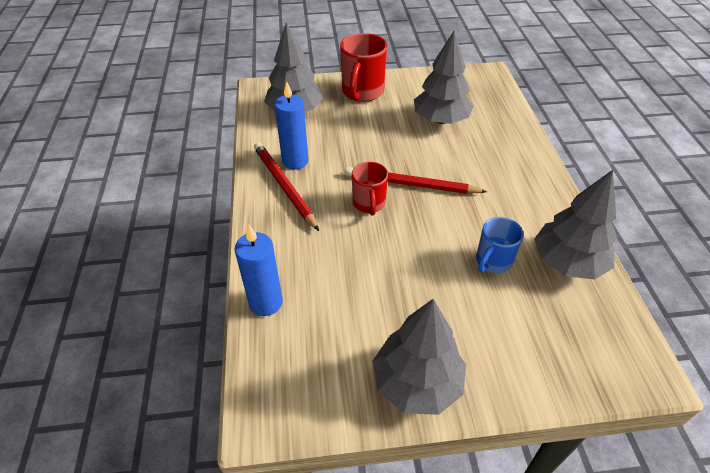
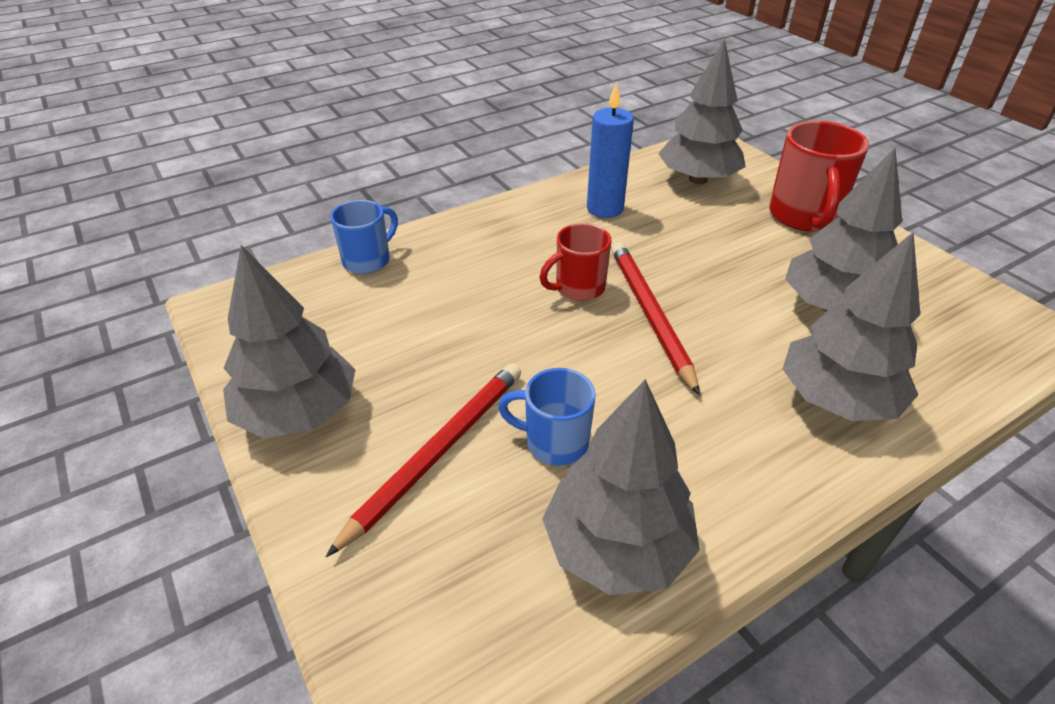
camera: 65 degrees right, 5 degrees down
(266, 302) = (368, 260): blue candle -> blue mug
(284, 186) = (554, 215): red pencil -> red pencil (437, 452)
(362, 92) = (804, 216): red mug -> red mug turned 75 degrees counterclockwise
(504, 150) = (836, 399): none -> grey tree

